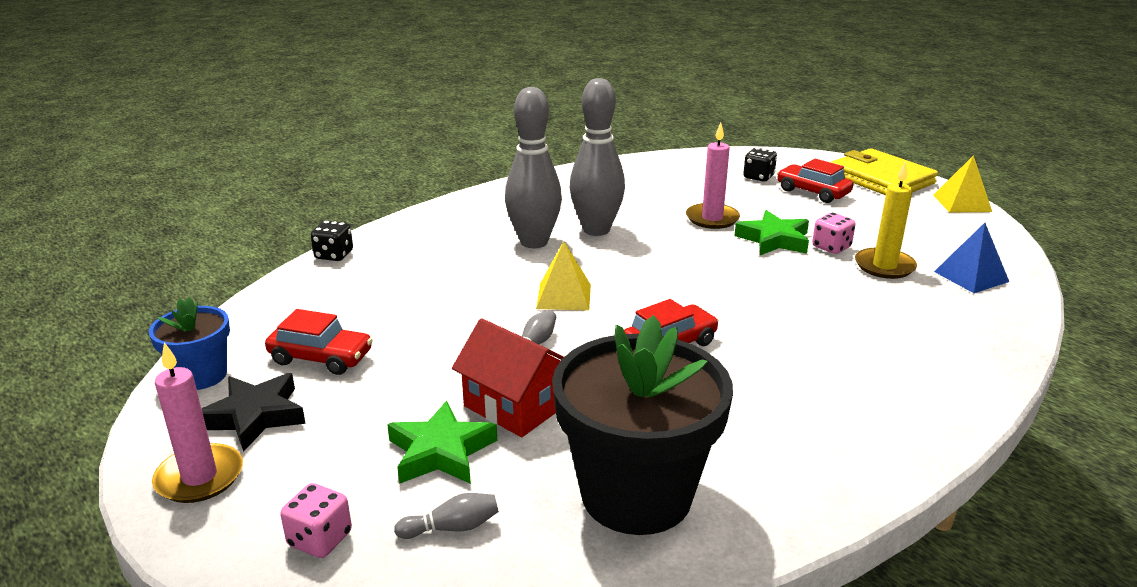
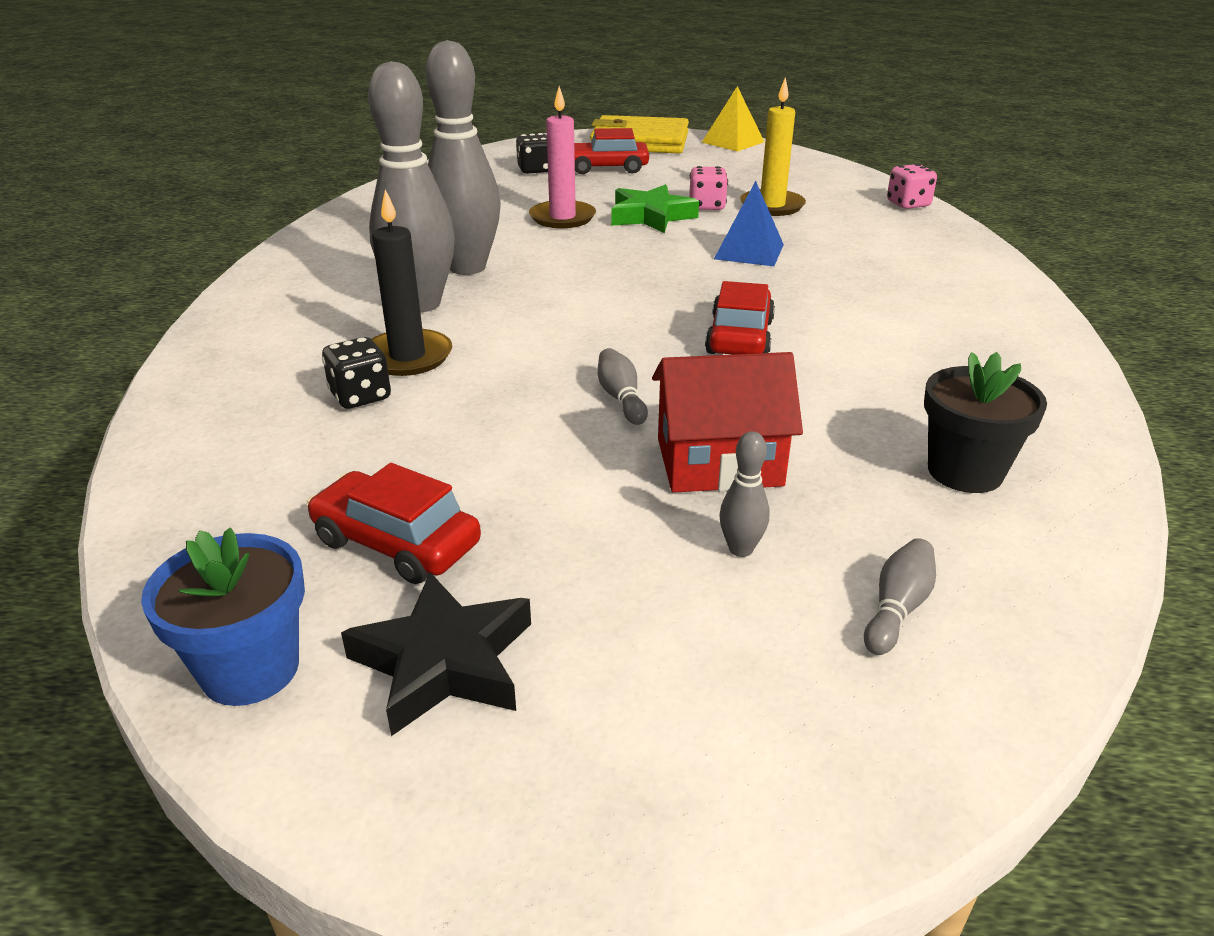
camera: 45 degrees left, 5 degrees up
(200, 477) = (520, 784): pink candle -> none
(320, 539) = (808, 725): pink dice -> pink dice (908, 204)
(321, 357) = (396, 543): red car -> red car turned 120 degrees counterclockwise
(334, 255) = (166, 423): black dice -> black dice (360, 396)
(441, 452) = (740, 549): green star -> grey bowling pin
(477, 269) = (407, 357): none -> black candle
(564, 296) = (559, 340): yellow pyramid -> none
(636, 495) = (965, 471): black flower pot -> black flower pot, size x0.52
(971, 276) = (840, 191): blue pyramid -> blue pyramid (749, 251)

